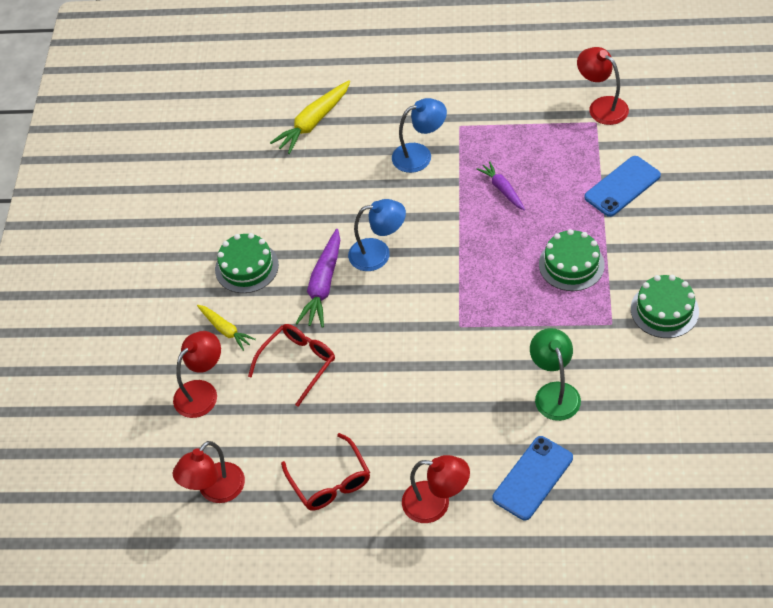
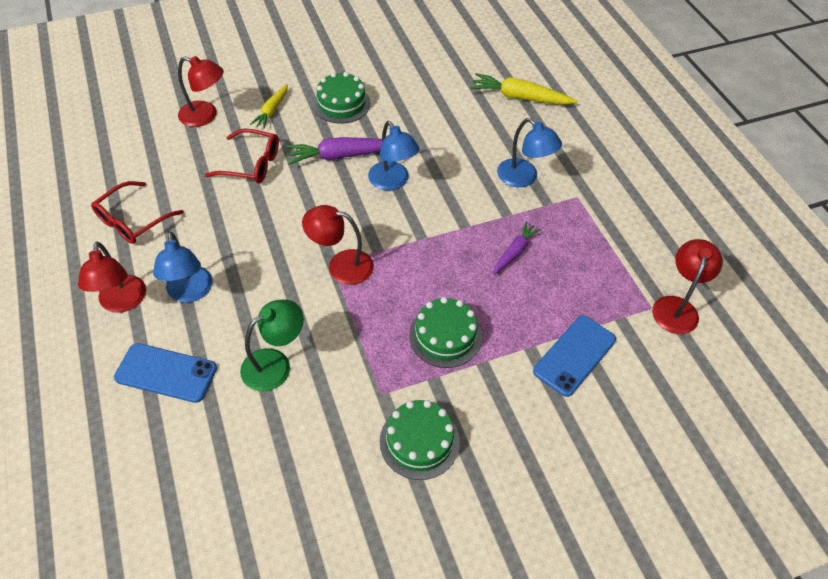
camera: 60 degrees right, 0 degrees up
(215, 491) = (110, 152): red lamp -> red lamp (341, 265)
(447, 445) = (190, 293): none -> blue lamp
(622, 186) = (574, 355): blue phone -> blue phone turned 75 degrees counterclockwise

